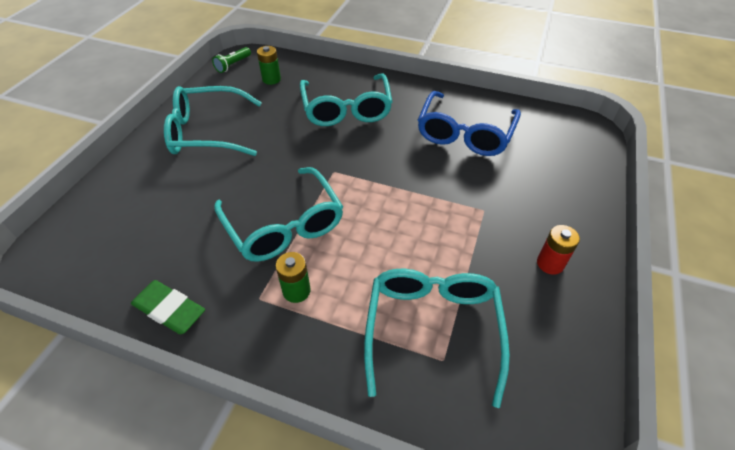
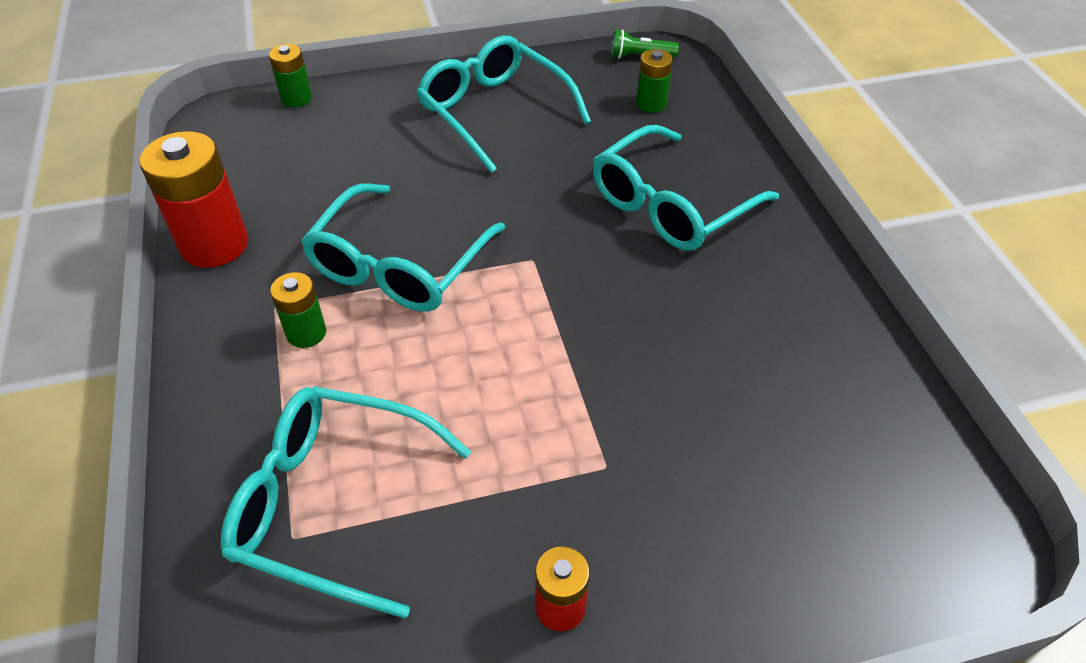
camera: 55 degrees right, 0 degrees up
(78, 209) = (296, 98): none -> green battery
(169, 309) = (214, 245): green eraser -> red battery
(432, 329) = (333, 503): turquoise glasses -> turquoise glasses turned 135 degrees counterclockwise
(465, 133) = (762, 364): blue glasses -> none

